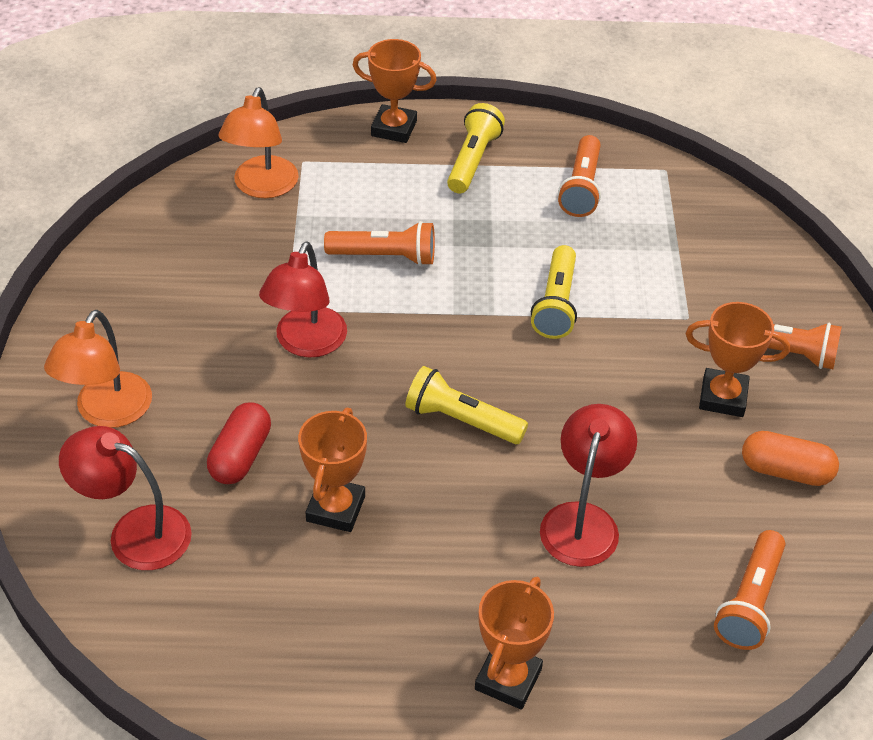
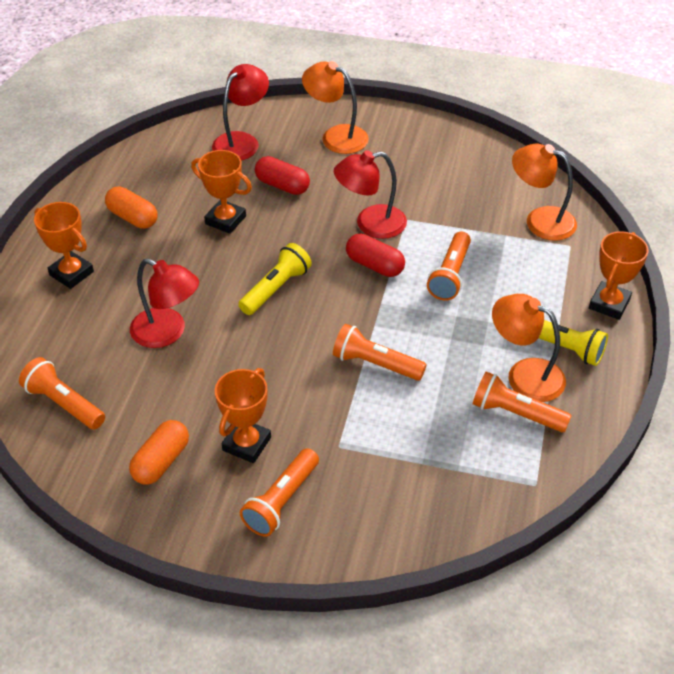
camera: 105 degrees right, 0 degrees up
(306, 343) = (370, 224): red lamp -> red lamp turned 45 degrees counterclockwise
(358, 634) = (133, 217): none -> orange capsule
(387, 328) = (374, 265): none -> red capsule
(524, 185) = (524, 375): none -> orange lamp
(556, 304) = (375, 364): yellow flashlight -> orange flashlight

